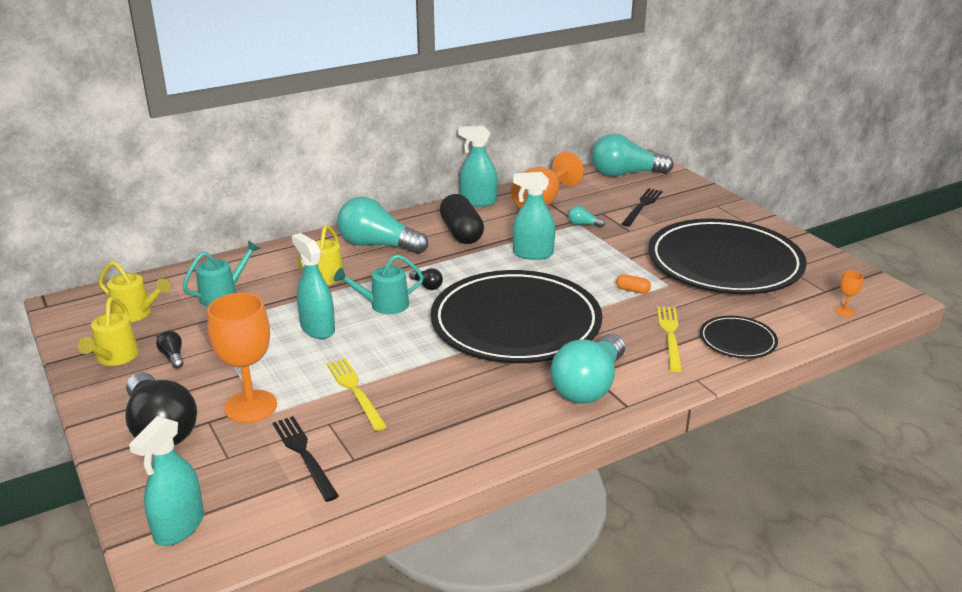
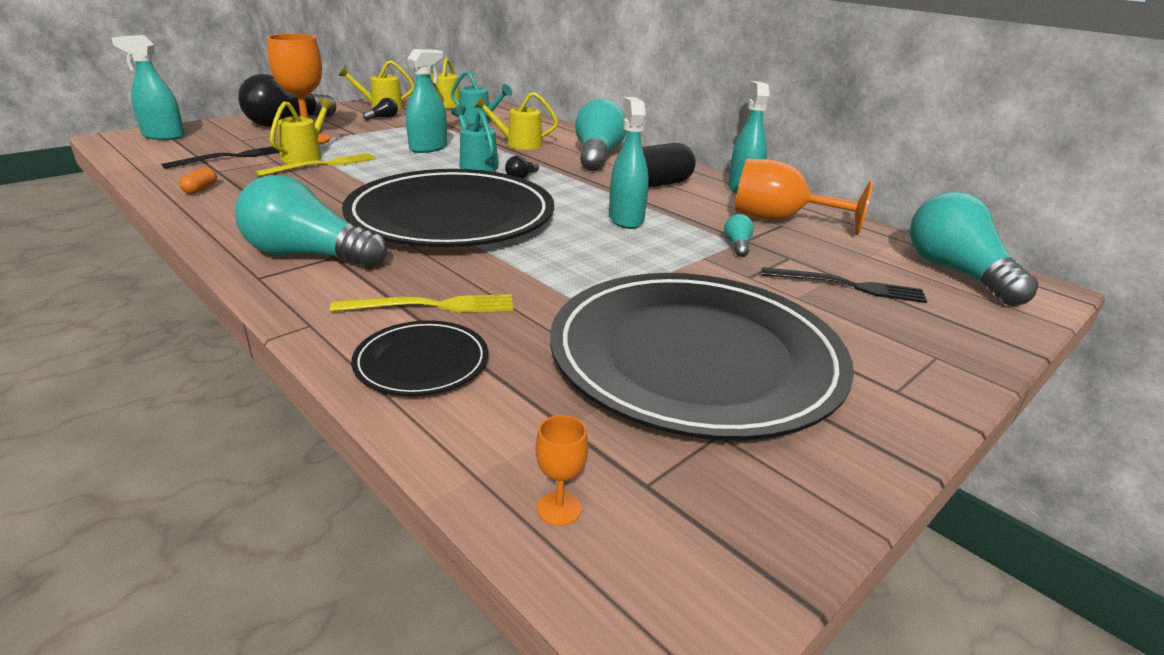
camera: 75 degrees right, 0 degrees up
(319, 404) = (305, 156): none -> yellow watering can
(632, 290) = (557, 279): orange capsule -> orange capsule (200, 189)

